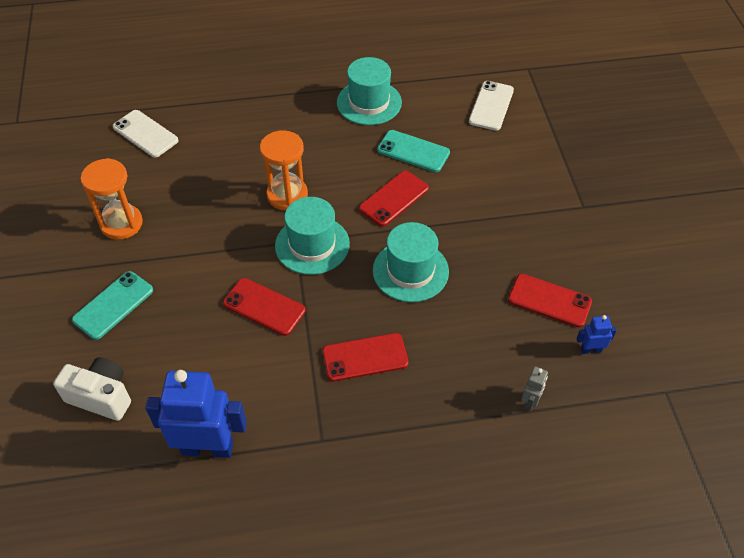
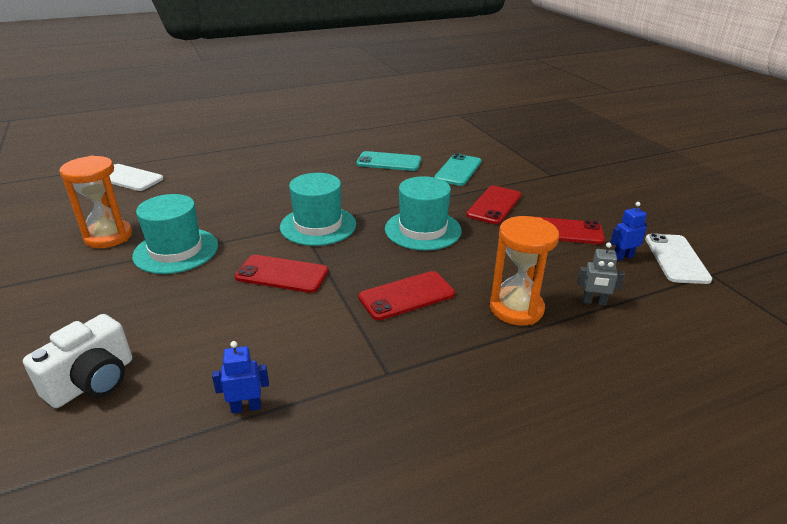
camera: 15 degrees left, 20 degrees down
(101, 397) = (93, 381): white camera -> white camera turned 120 degrees clockwise
(113, 305) = (103, 298): turquoise phone -> turquoise phone (458, 170)
(207, 448) = (246, 407): blue robot -> blue robot, size x0.44
(287, 195) = (282, 198): orange hourglass -> orange hourglass (516, 309)
(369, 102) = (337, 141): turquoise hat -> turquoise hat (176, 251)
(394, 198) = (384, 189): red phone -> red phone (494, 205)
(491, 106) = (441, 133): white phone -> white phone (676, 259)
(530, 402) = (594, 302): grey robot -> grey robot turned 90 degrees clockwise

